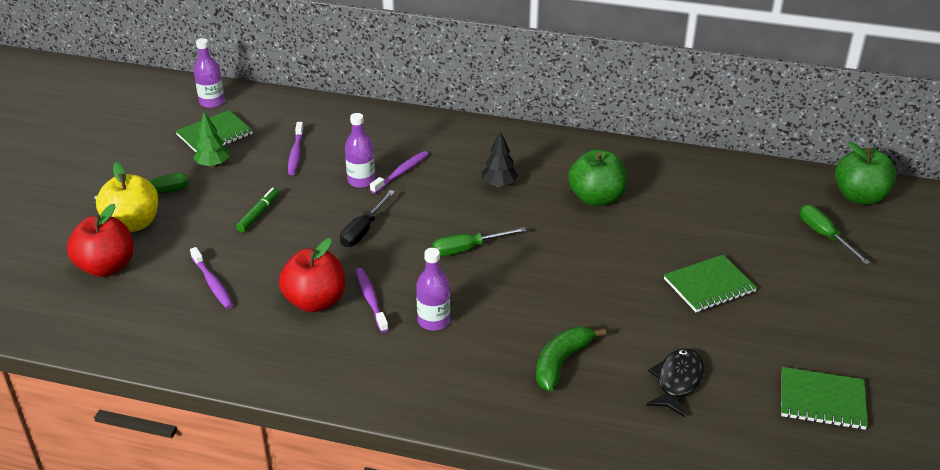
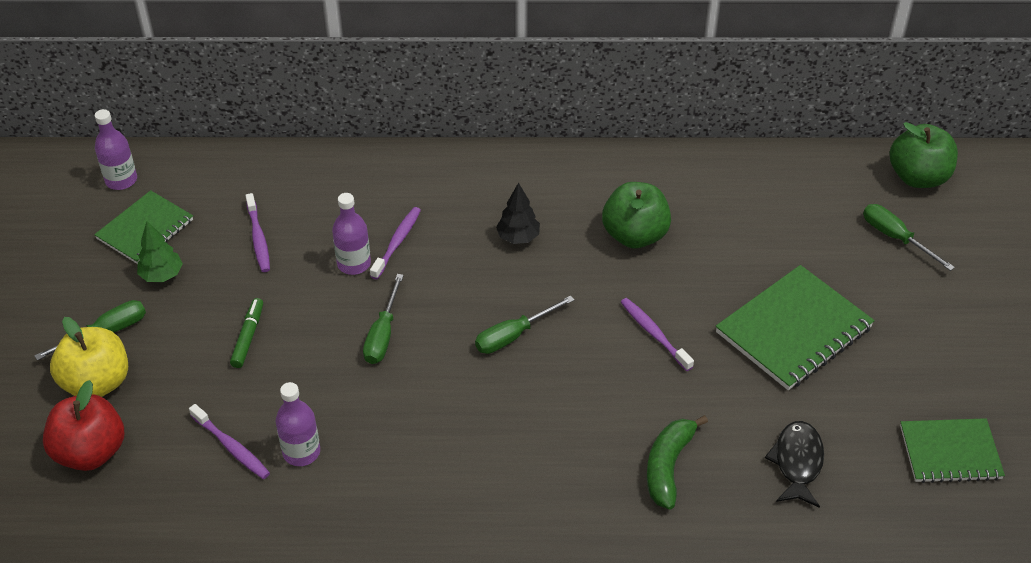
camera: 15 degrees left, 10 degrees up
(315, 301) = (364, 446): red apple -> none
(363, 230) = (383, 334): black screwdriver -> green screwdriver
(370, 299) = (427, 429): purple toothbrush -> purple toothbrush (654, 334)
(433, 321) = (509, 443): purple bottle -> purple bottle (301, 452)
(709, 286) = (794, 330): green notebook -> green notebook, size x1.53

